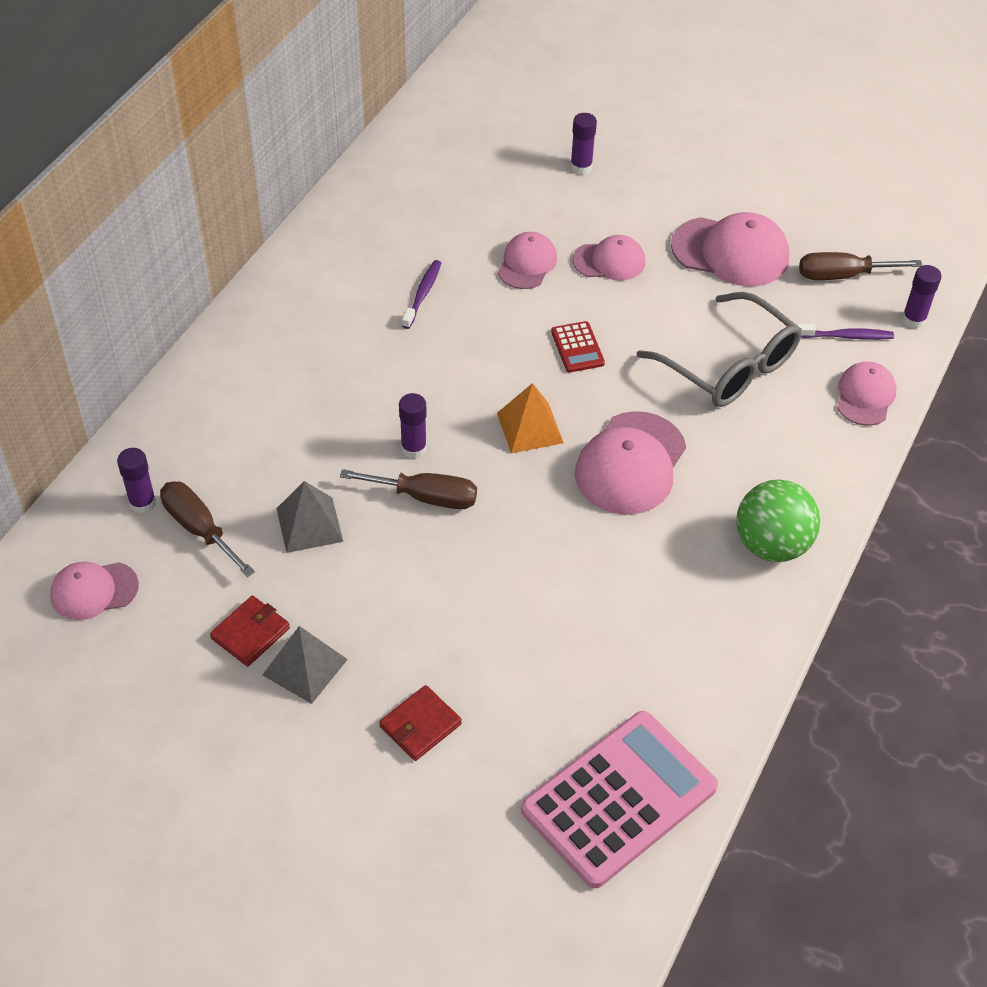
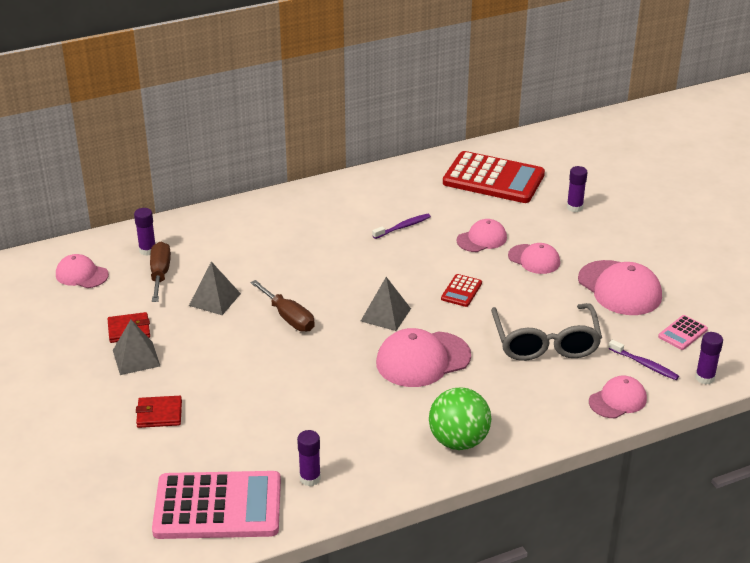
camera: 40 degrees right, 15 degrees down
(413, 448) = (310, 293): purple glue stick -> purple glue stick (310, 478)
(454, 171) = (493, 179): none -> red calculator
(530, 427) = (385, 315): orange pyramid -> grey pyramid
(842, 275) = (682, 333): brown screwdriver -> pink calculator

